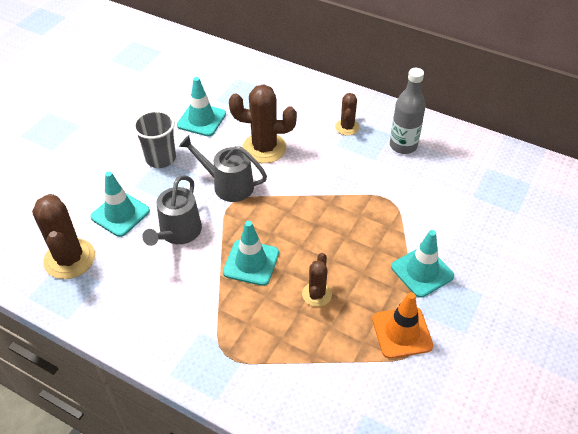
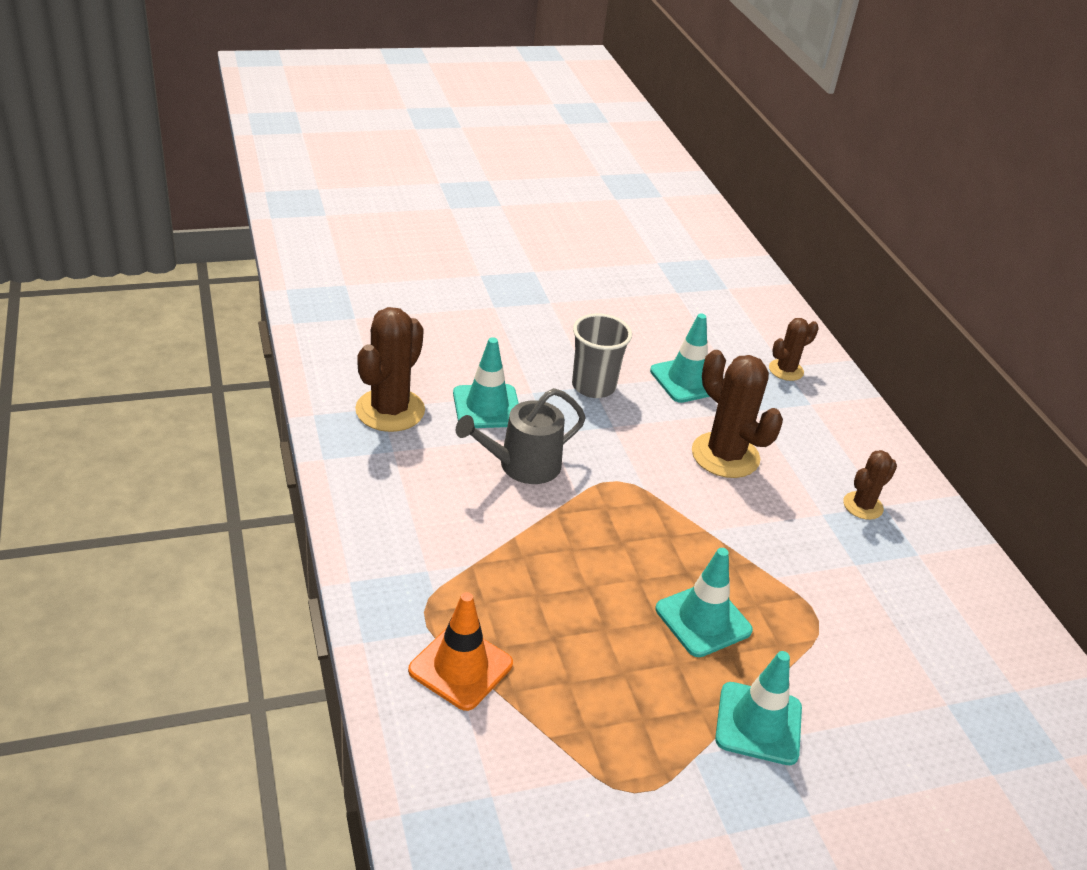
camera: 40 degrees right, 10 degrees down
(228, 185) = (635, 462): grey watering can -> none
(251, 262) = (562, 551): turquoise traffic cone -> turquoise traffic cone (703, 620)
(316, 294) = (595, 639): brown cactus -> brown cactus (786, 370)
(402, 332) = (646, 760): orange traffic cone -> orange traffic cone (460, 667)
(403, 146) = (917, 577): grey bottle -> none

